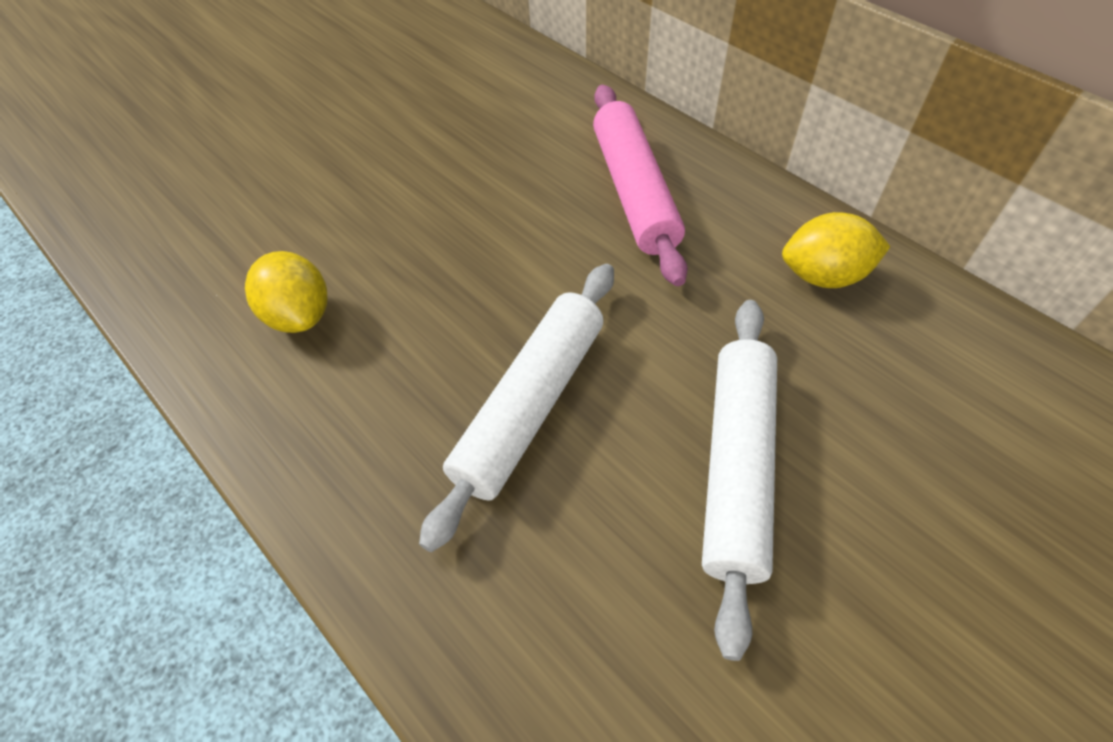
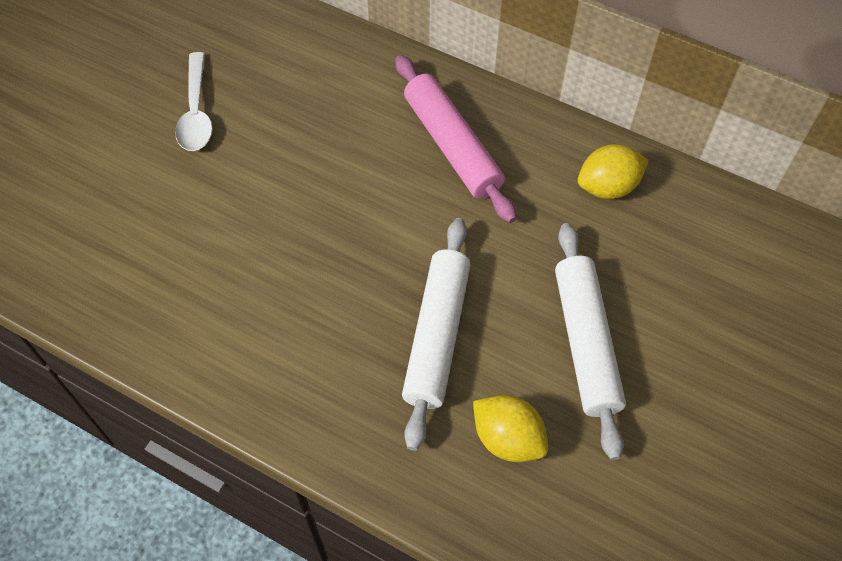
camera: 20 degrees left, 5 degrees up
(299, 315) = (237, 311): yellow lemon -> yellow lemon (507, 438)
(362, 109) = (196, 112): none -> white spoon

